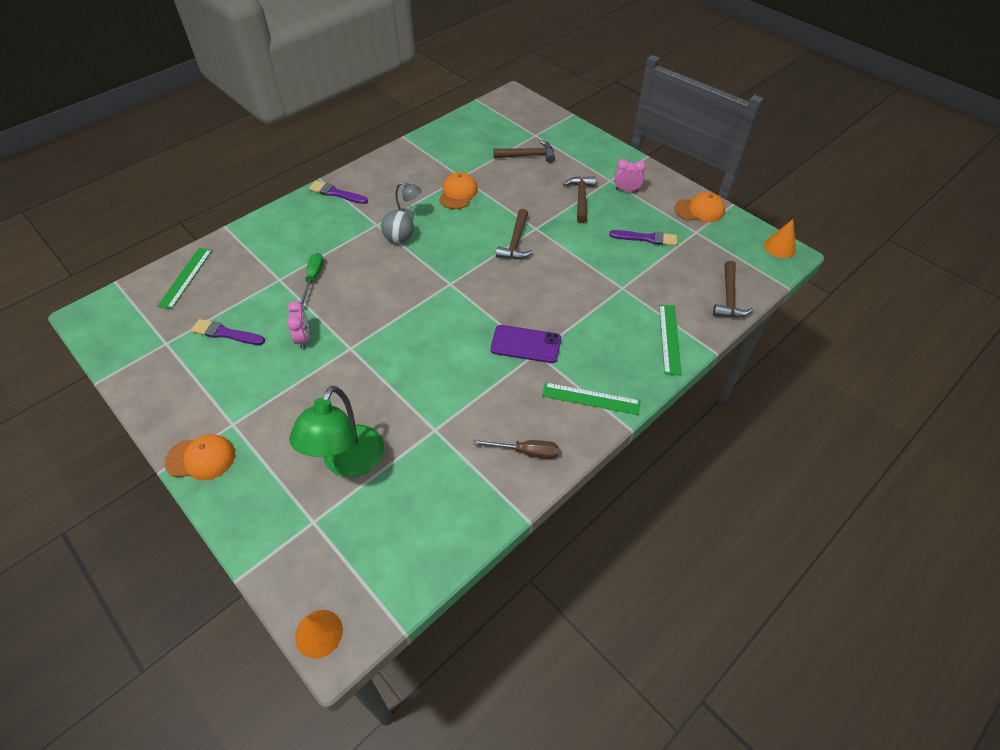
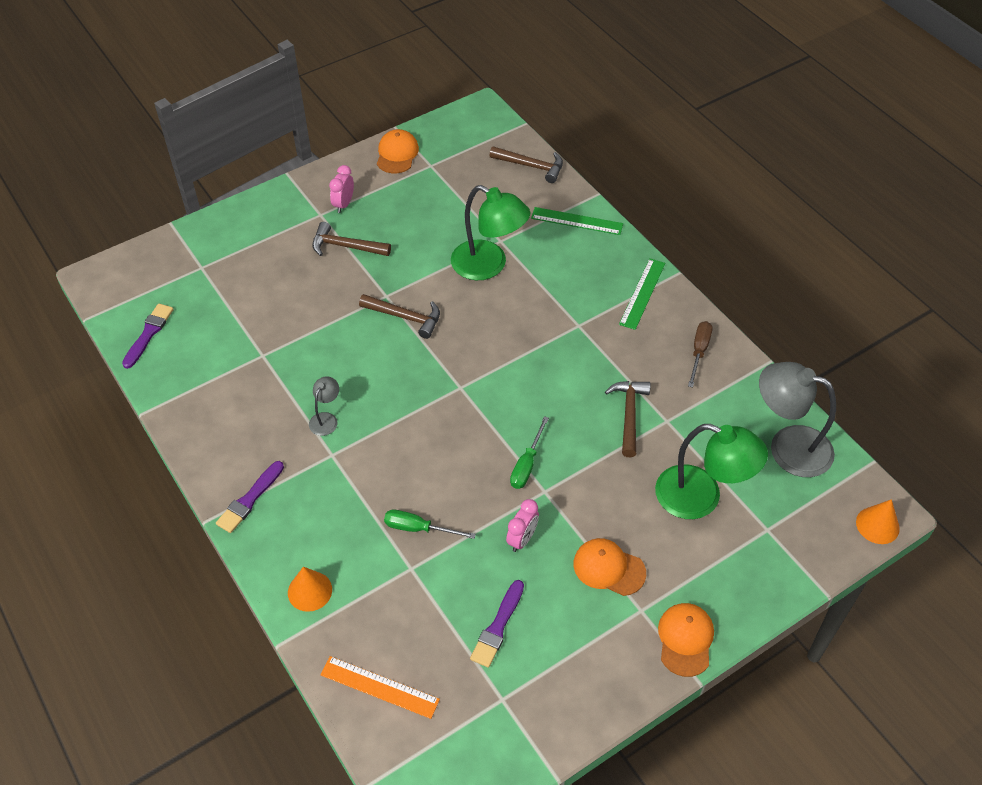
camera: 80 degrees left, 0 degrees up
(186, 277) = (379, 687): green ruler -> orange ruler
(303, 339) = (522, 539): pink clock -> pink clock turned 120 degrees clockwise
(376, 333) = (527, 464): none -> green screwdriver
(399, 239) = (367, 432): grey ball -> none
(415, 539) = (788, 446): none -> grey lamp
(458, 193) = (296, 362): orange cap -> orange cap (608, 568)
(525, 344) = (565, 332): purple phone -> none
(528, 155) = (243, 281): brown hammer -> brown hammer (629, 415)
(589, 284) = (488, 266): none -> green lamp
(646, 238) = (430, 206): purple brush -> purple brush (148, 334)
(780, 247) = (470, 112): orange cone -> orange cone (310, 591)

